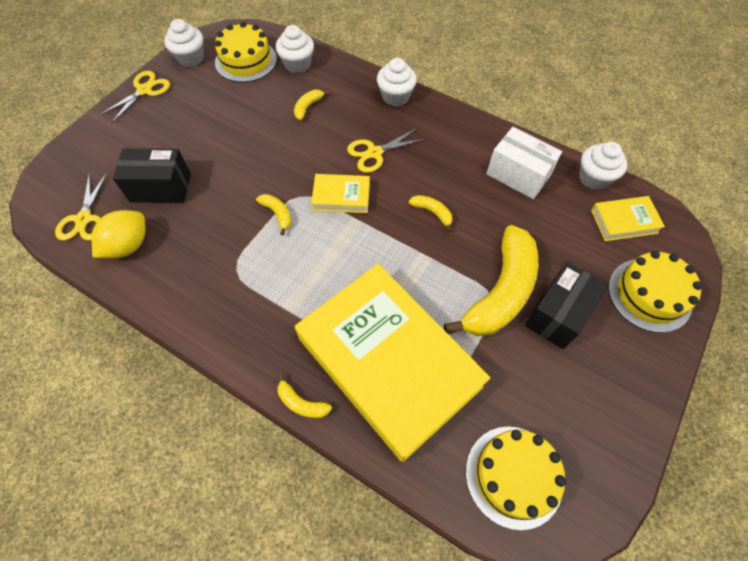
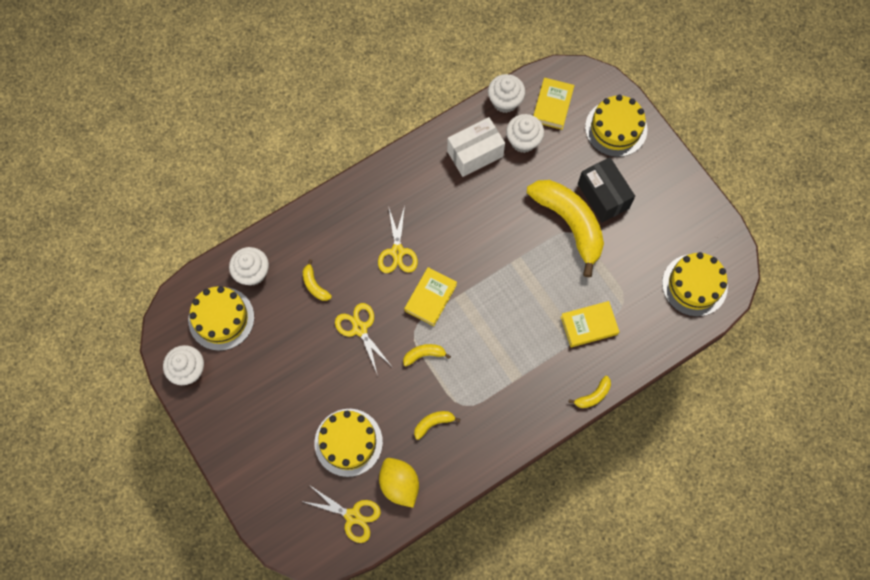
camera: 65 degrees left, 10 degrees up
(144, 90) = (213, 427): yellow scissors -> yellow scissors (360, 329)
(161, 187) = (348, 442): black box -> yellow cake
(389, 362) = (589, 325): yellow book -> yellow book, size x0.41
(395, 96) = (341, 205): white cupcake -> white cupcake (523, 141)
(432, 212) = (480, 236): yellow banana -> yellow banana (433, 423)

